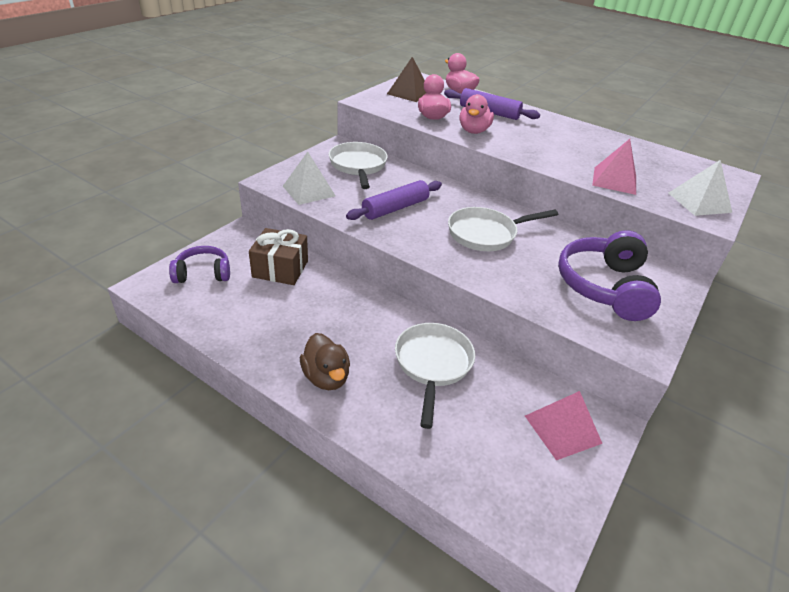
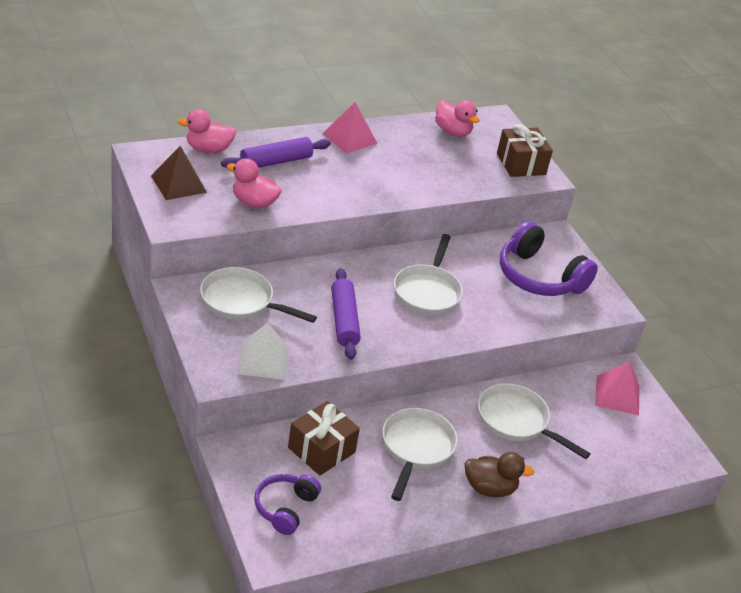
camera: 60 degrees left, 0 degrees up
(331, 315) = (416, 448): none -> white pan
(473, 131) = (308, 196): pink duck -> pink duck (452, 132)
(614, 180) = (459, 180): pink pyramid -> pink pyramid (350, 138)
(699, 202) = (521, 164): white pyramid -> brown gift

